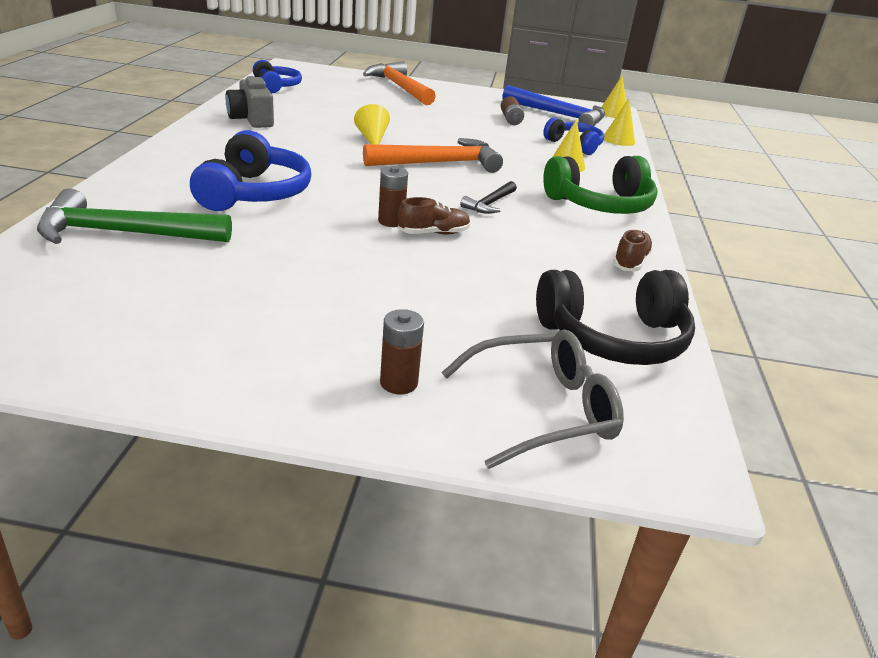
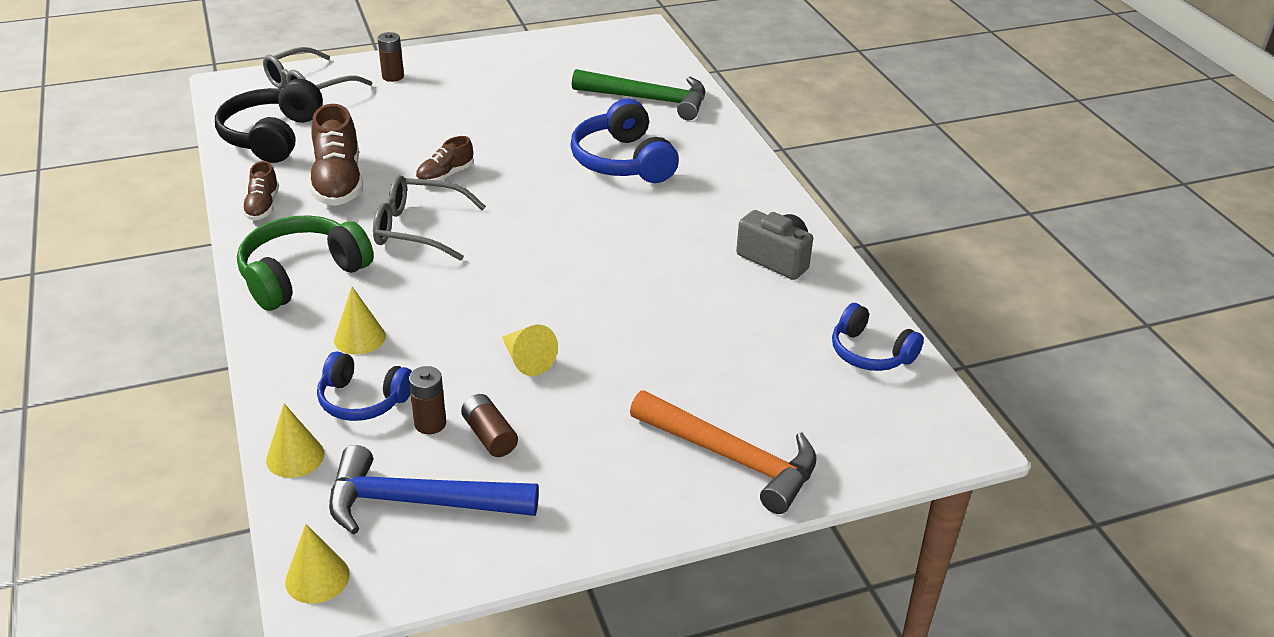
camera: 155 degrees right, 5 degrees up
(124, 233) = (649, 100): green hammer -> green hammer turned 45 degrees clockwise
(372, 139) = (618, 284): yellow cone -> yellow cone (527, 360)
(391, 221) = (488, 174): brown battery -> brown battery (430, 423)
(440, 163) = (509, 272): orange hammer -> none
(490, 204) = (418, 229): black hammer -> grey glasses
(546, 260) = (338, 182): none -> brown shoe
(613, 338) = (272, 136): black headphones -> black headphones turned 45 degrees counterclockwise

